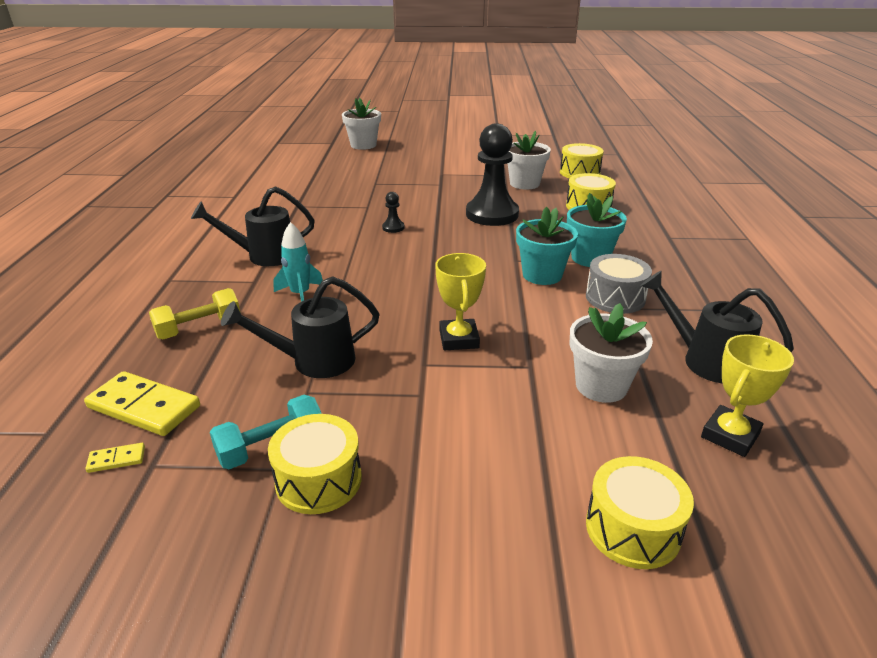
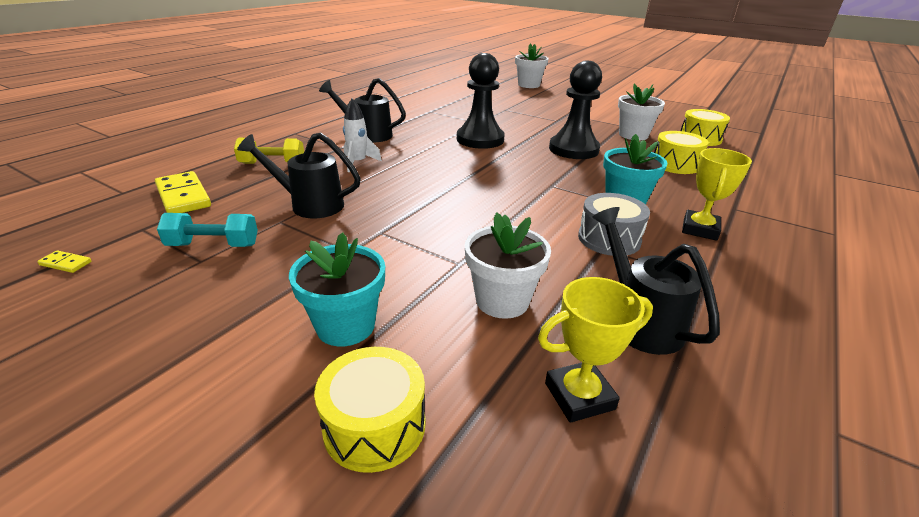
camera: 30 degrees right, 0 degrees up
(116, 459) = (131, 219): yellow domino -> yellow domino (65, 263)
(300, 294) = (358, 163): turquoise rocket -> white rocket
(318, 480) = (210, 277): yellow drum -> none
(393, 228) = (480, 139): black pawn -> black pawn, size x2.48
(459, 339) = (428, 225): yellow trophy -> yellow trophy (700, 229)
(542, 275) = (561, 202): turquoise flower pot -> turquoise flower pot (345, 326)

